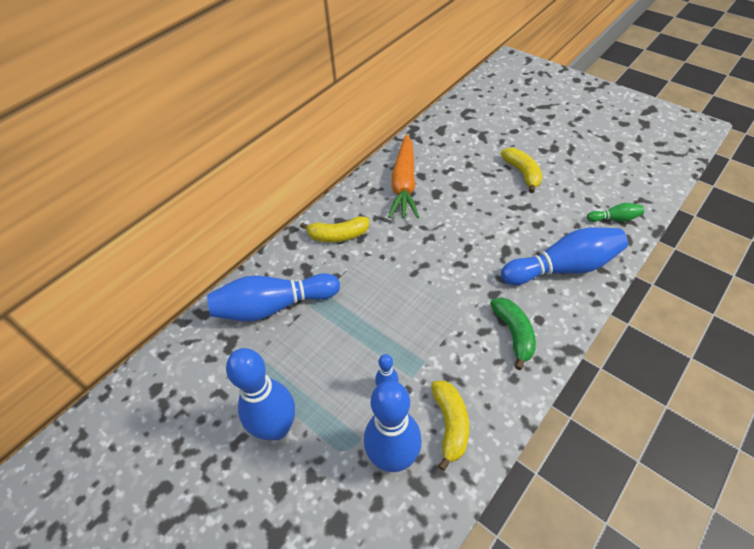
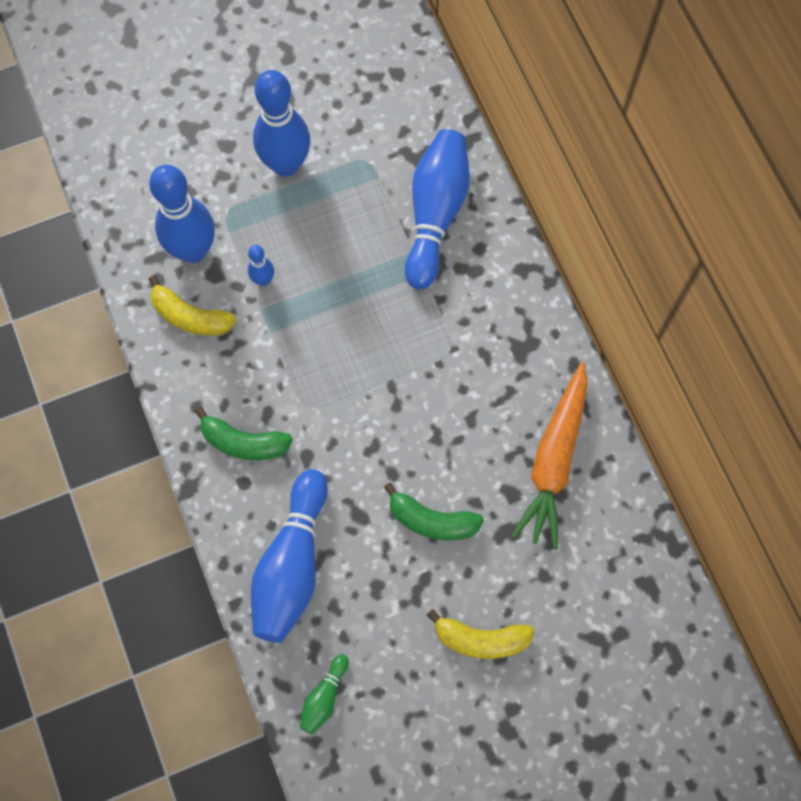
camera: 115 degrees right, 20 degrees up
(338, 235) = (505, 330): yellow banana -> none
(404, 184) = (554, 461): orange carrot -> orange carrot turned 105 degrees counterclockwise
(479, 218) = (432, 520): none -> green banana

